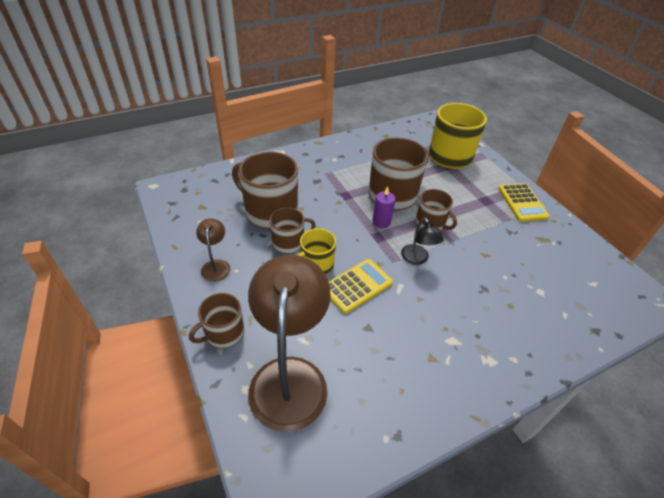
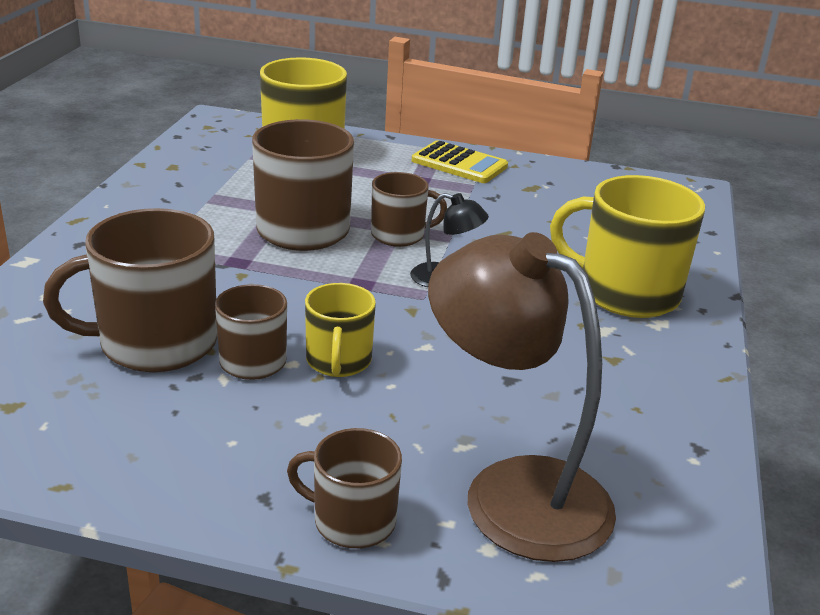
camera: 50 degrees left, 15 degrees down
(216, 265) = (188, 458): brown lamp -> none
(223, 333) = (352, 521): brown mug -> brown mug turned 105 degrees clockwise
(357, 286) = (427, 348): yellow calculator -> none
(381, 222) = (338, 265): purple candle -> none
(498, 330) = (625, 293): none -> yellow mug

